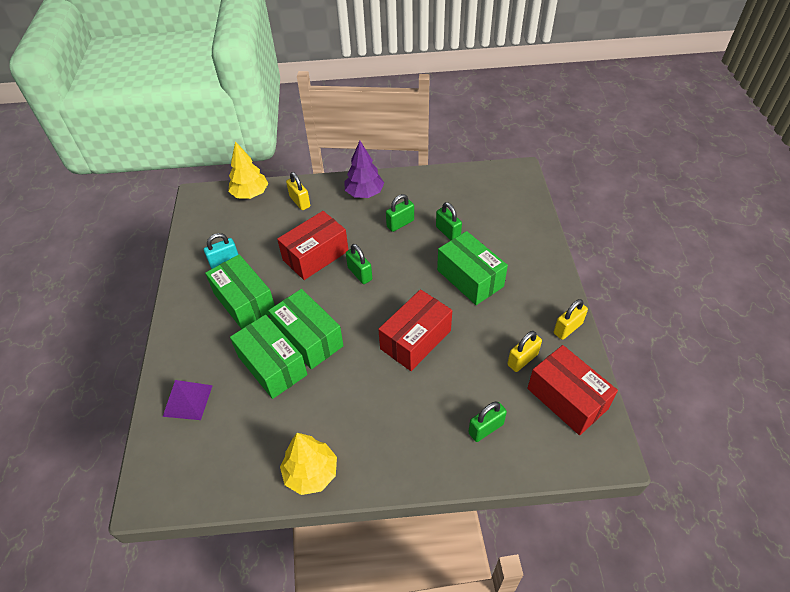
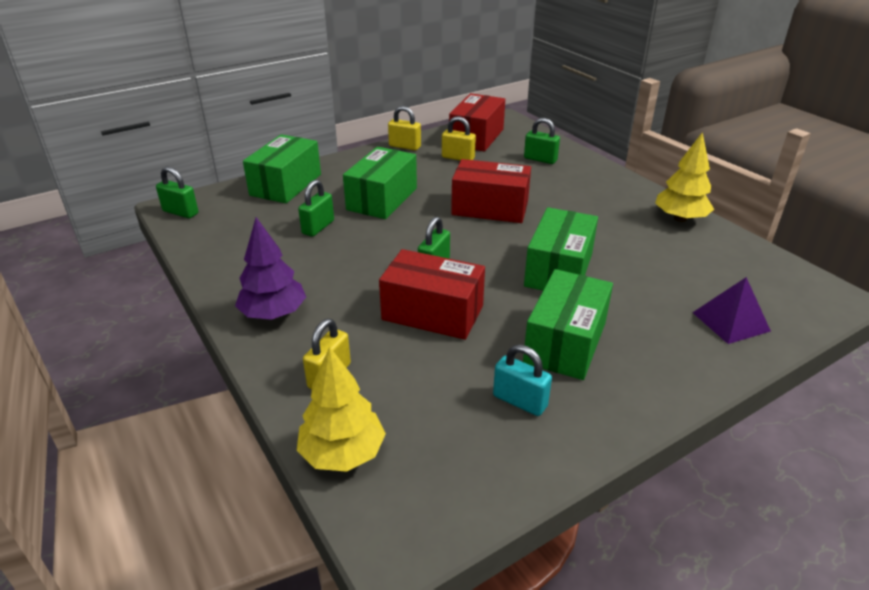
camera: 120 degrees left, 15 degrees down
(272, 365) = (618, 280): green box -> green box (286, 185)
(400, 223) = (323, 264): green padlock -> green padlock (180, 212)

